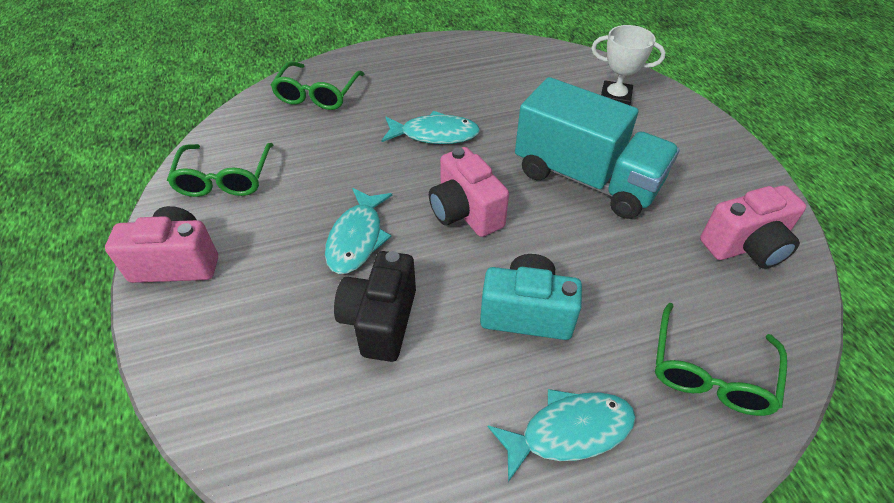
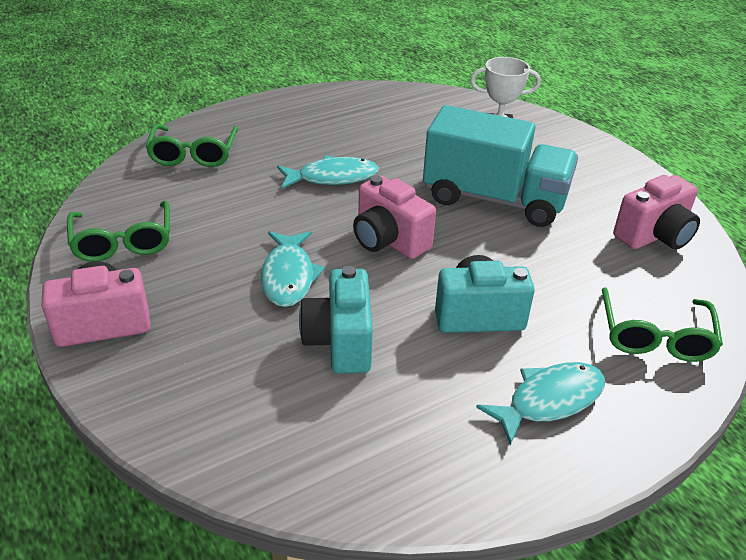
camera: 15 degrees left, 10 degrees down
(380, 321) = (340, 342): black camera -> turquoise camera

